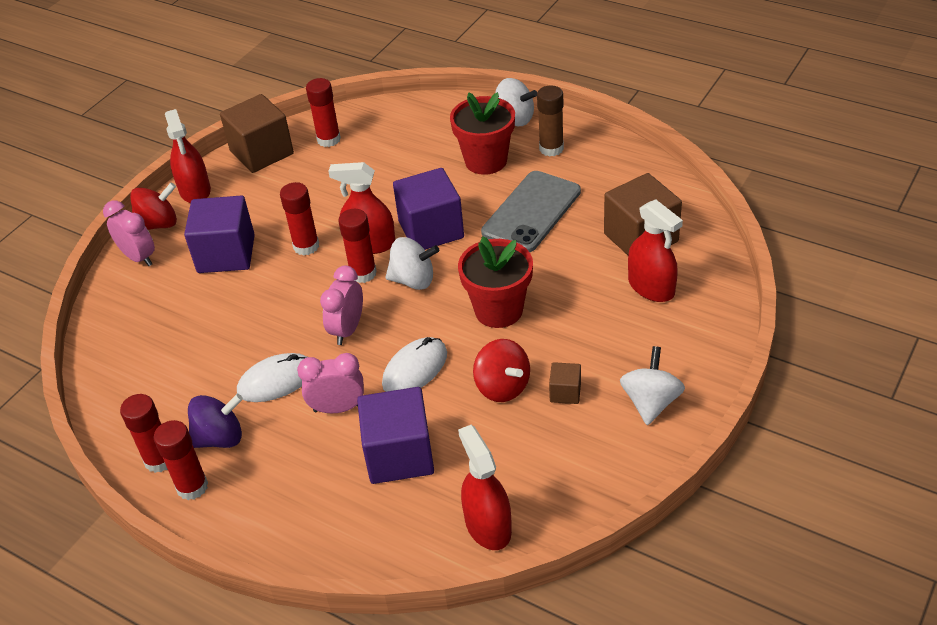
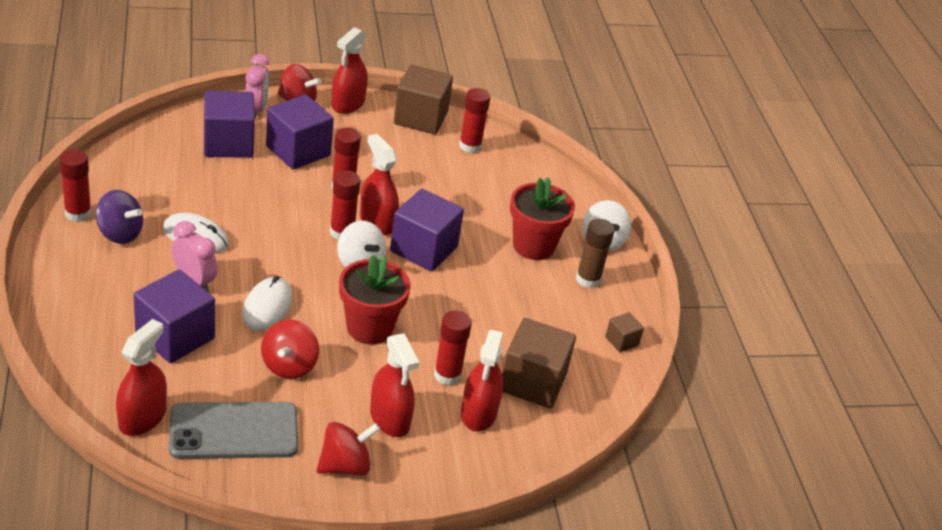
camera: 40 degrees right, 5 degrees down
(167, 299) = (228, 143): none -> purple cube
(192, 487) = (66, 241): red glue stick -> red glue stick (447, 375)
(347, 330) = (276, 251): pink clock -> none
(415, 369) = (267, 306): white mouse -> white mouse turned 75 degrees counterclockwise
(531, 212) = (499, 300): grey phone -> grey phone (234, 431)
(565, 392) = (313, 406): brown cube -> brown cube (621, 341)
(616, 347) = (390, 418): none -> red spray bottle
(650, 402) = (345, 466): white spinning top -> red spinning top

